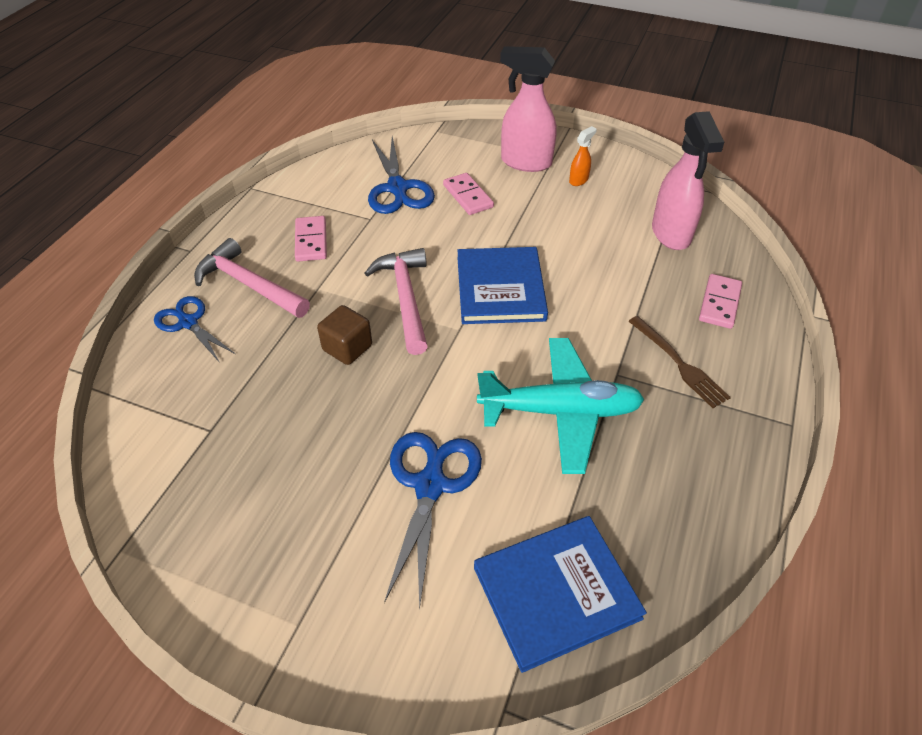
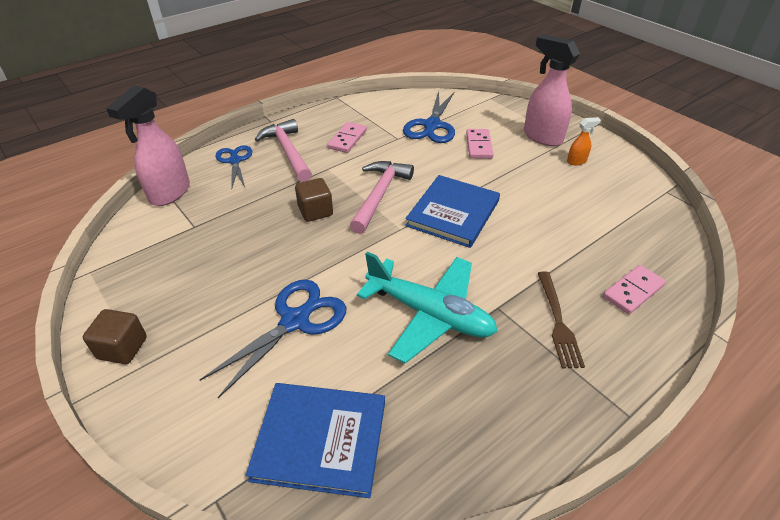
camera: 30 degrees right, 5 degrees down
(255, 617) = (122, 348): none -> brown cube
(671, 234) = (628, 224): pink spray bottle -> pink spray bottle (169, 193)

